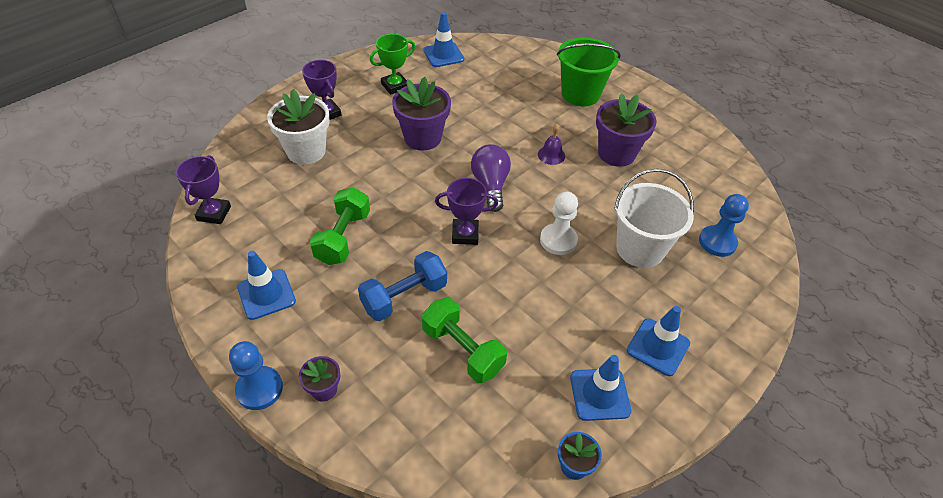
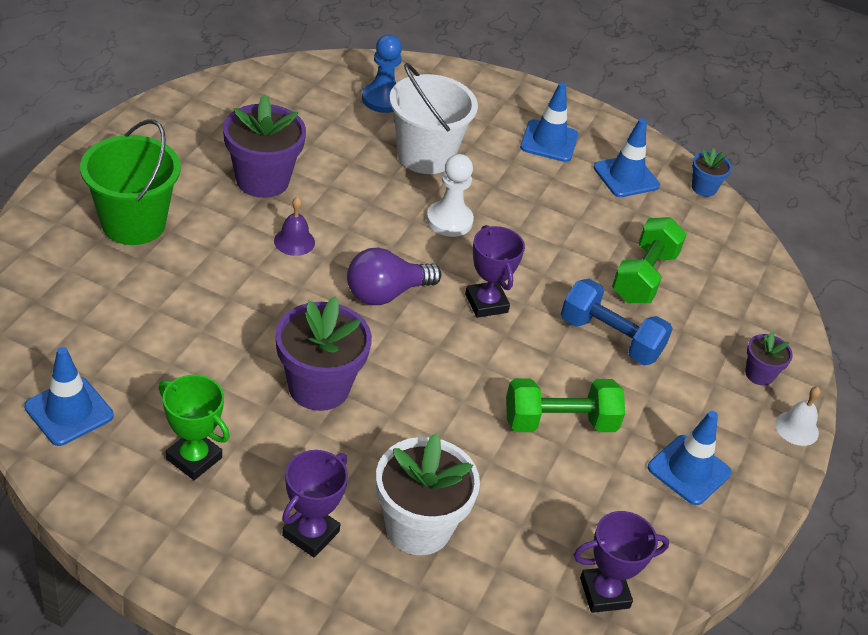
camera: 115 degrees left, 5 degrees down
(259, 389) = (797, 428): blue pawn -> white bell

